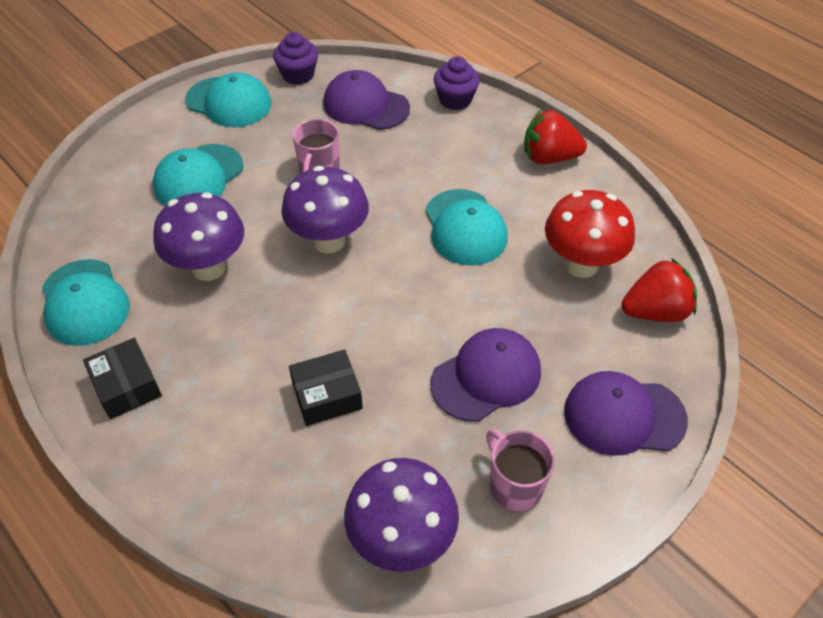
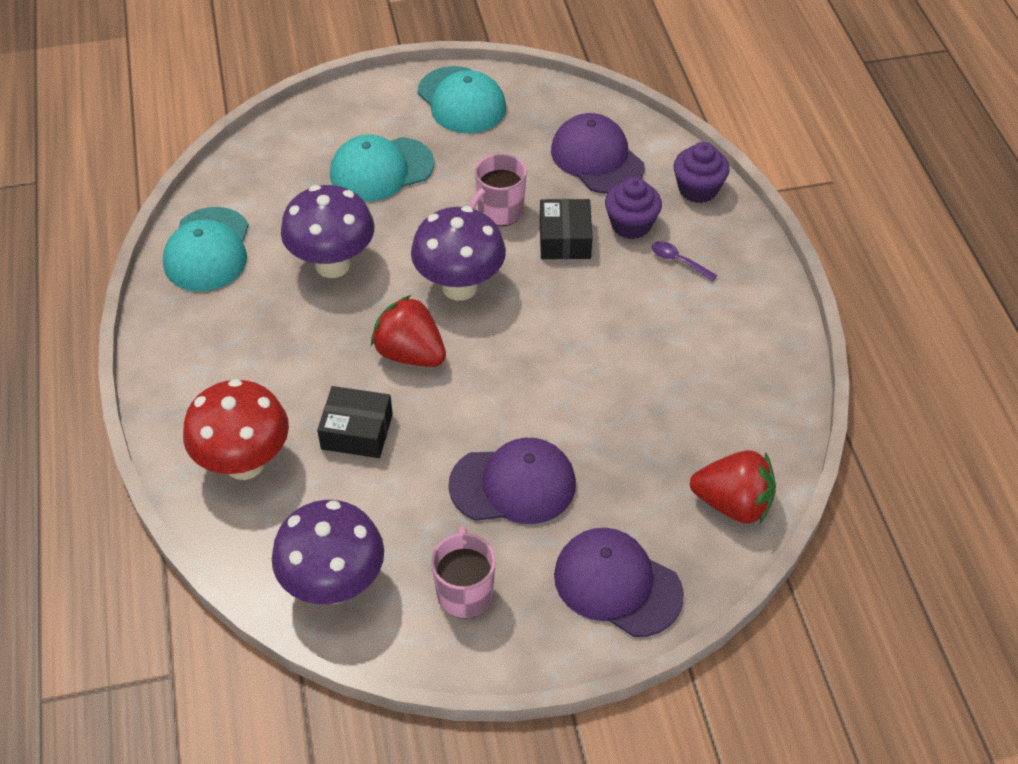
camera: 30 degrees right, 0 degrees up
(127, 386) = (196, 342): black box -> black box (565, 239)
(298, 75) = (551, 96): purple cupcake -> purple cupcake (631, 225)
(465, 227) = (603, 331): turquoise cap -> none
(480, 154) = (678, 261): none -> purple spoon
(549, 157) = (751, 295): red strawberry -> red strawberry (410, 353)
(581, 265) = (693, 422): red mushroom -> red mushroom (245, 463)

